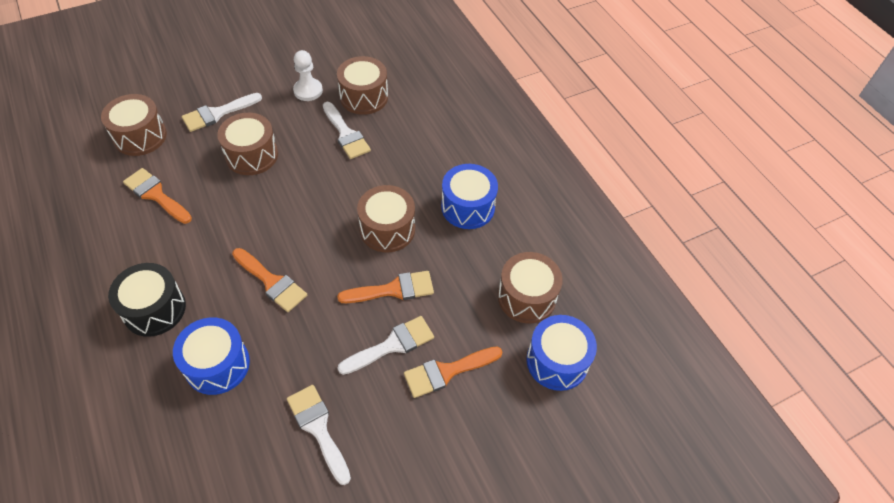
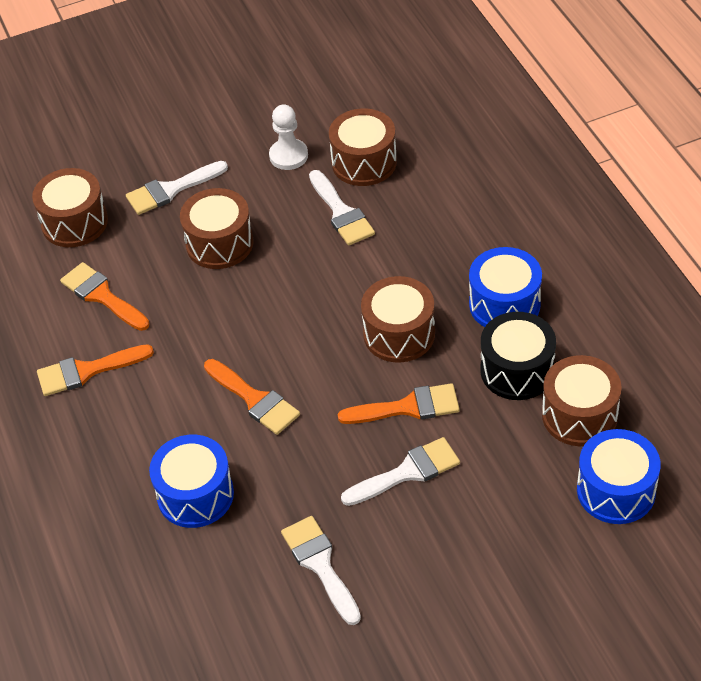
camera: 10 degrees right, 5 degrees down
(154, 309) = (114, 432): black drum -> black drum (517, 370)
(447, 372) = (476, 503): orange brush -> orange brush (87, 371)

